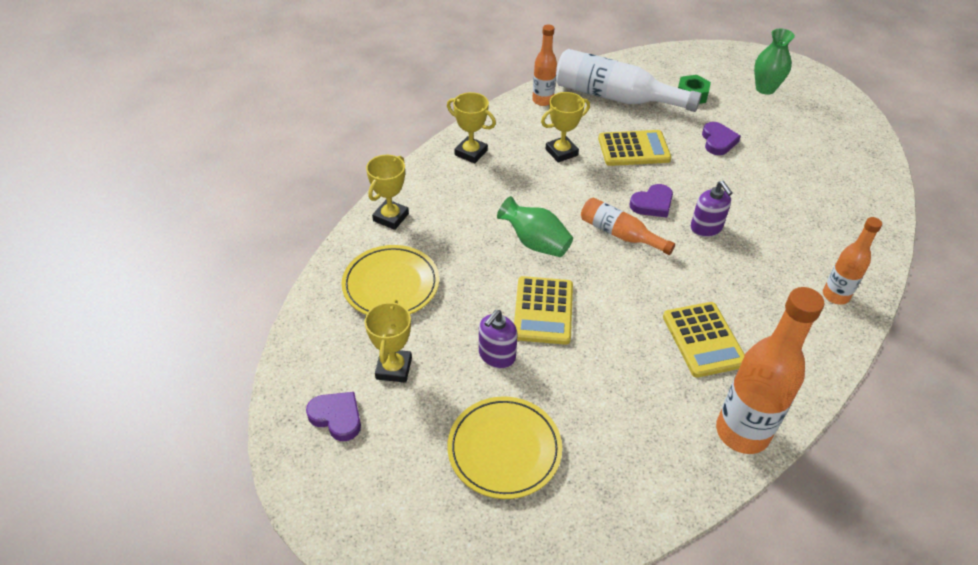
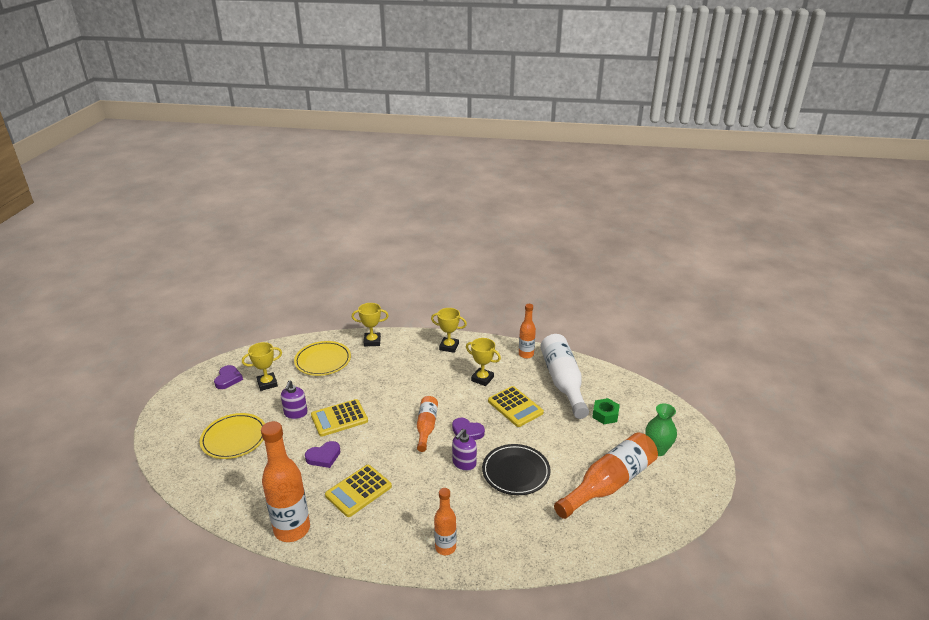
camera: 60 degrees right, 15 degrees down
(471, 153) = (449, 347): yellow trophy -> yellow trophy turned 75 degrees counterclockwise
(496, 355) = (295, 413): purple soap dispenser -> purple soap dispenser turned 90 degrees counterclockwise
(535, 243) = (392, 397): green vase -> none
(718, 141) = (563, 443): purple heart -> purple heart (324, 456)
(744, 194) = (515, 472): none -> black plate
(796, 139) = (609, 483): none -> orange bottle

